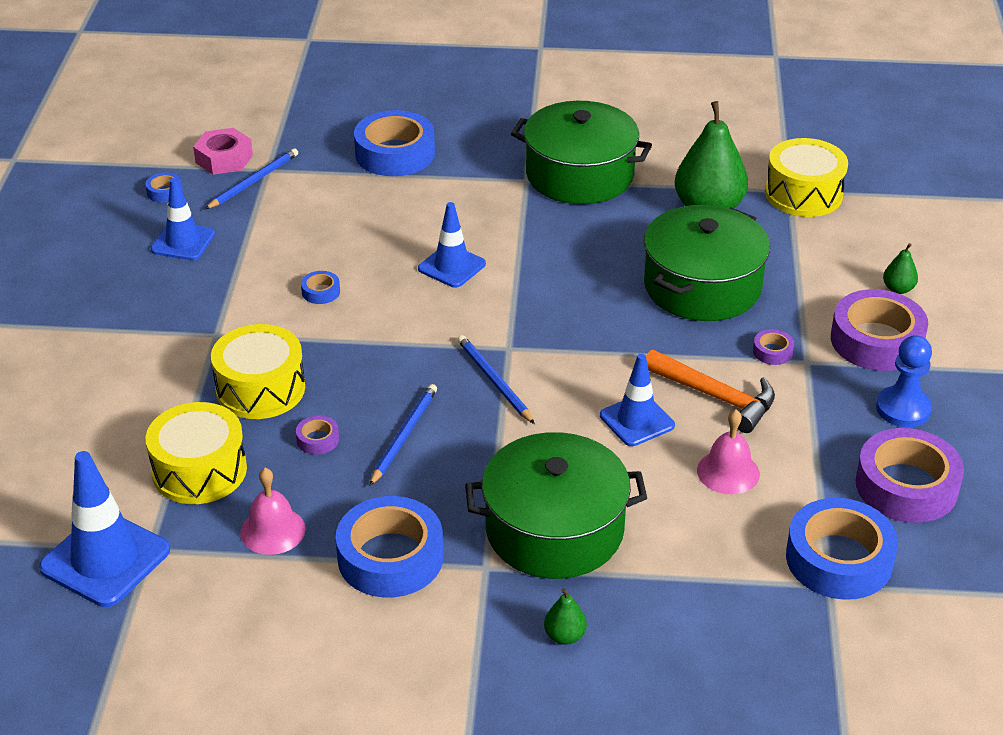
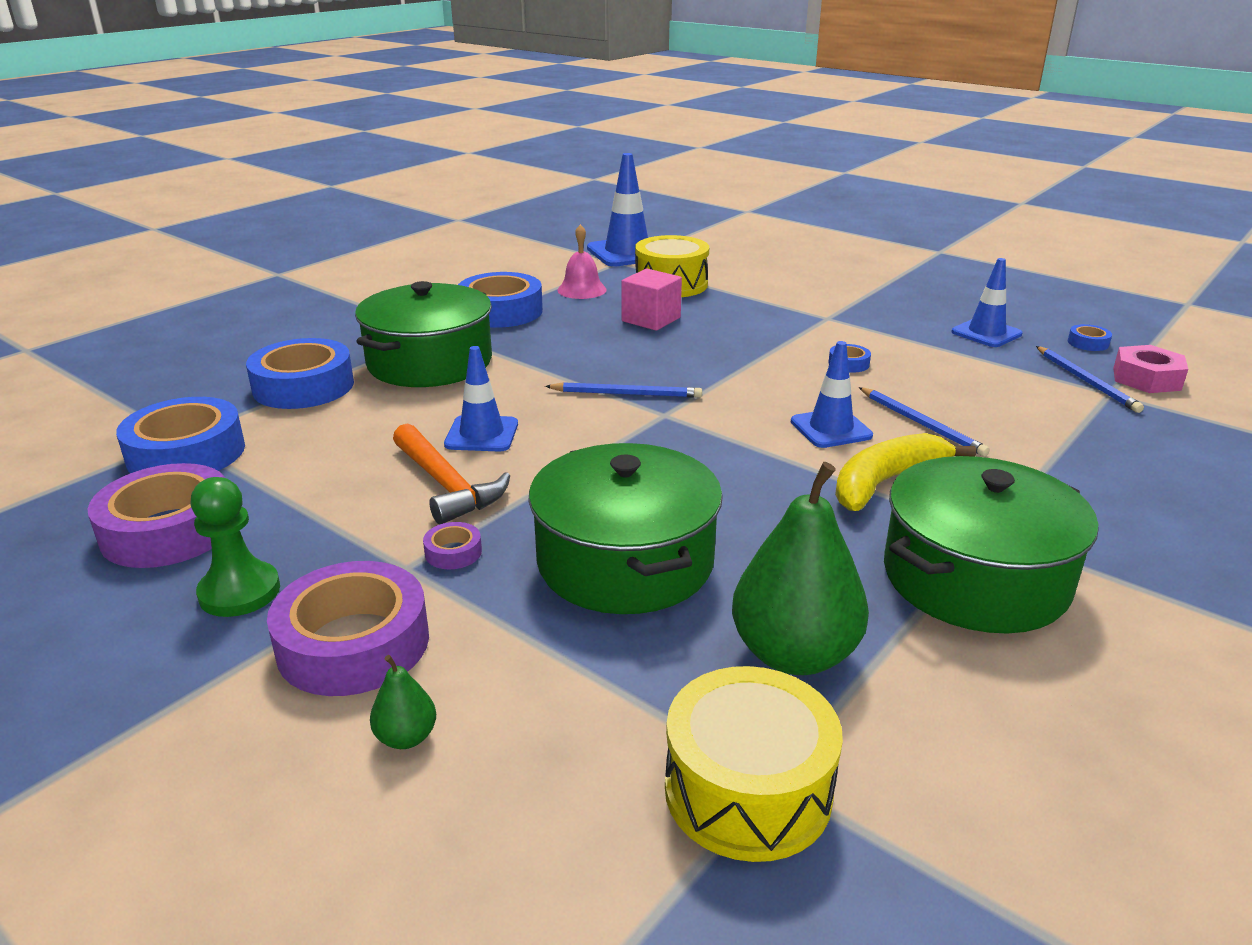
camera: 125 degrees right, 10 degrees down
(260, 389) = (736, 316): yellow drum -> none
(318, 439) = (651, 319): purple tape -> pink cube
(395, 153) = (1113, 467): blue tape -> blue tape (303, 386)
(404, 435) = (611, 345): blue pencil -> blue pencil (921, 424)
(505, 225) = (886, 482): none -> yellow banana
(564, 636) = (342, 336): green pear -> none
(715, 397) = (446, 485): orange hammer -> orange hammer turned 105 degrees counterclockwise
(728, 472) = (355, 449): pink bell -> none
(903, 409) = (239, 592): blue pawn -> green pawn

